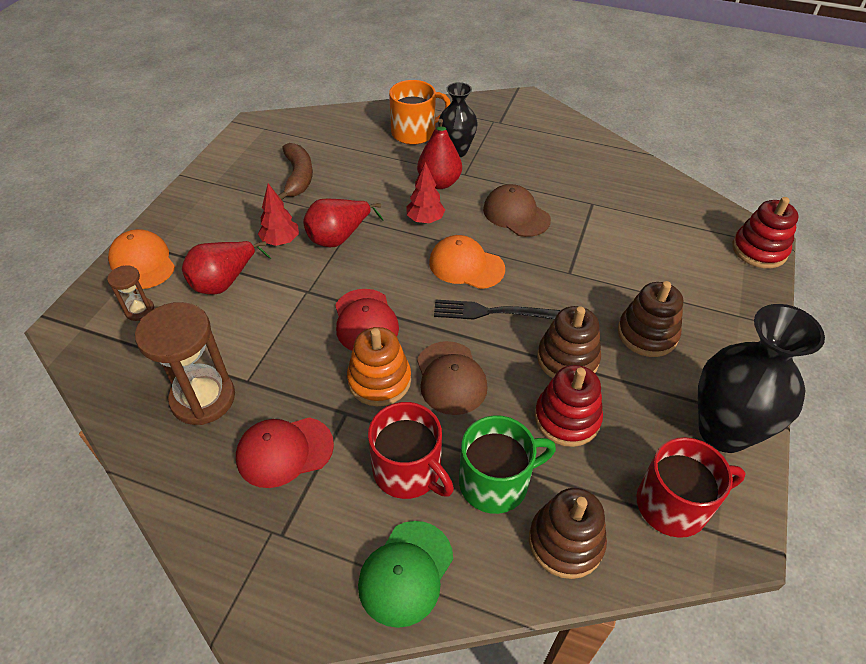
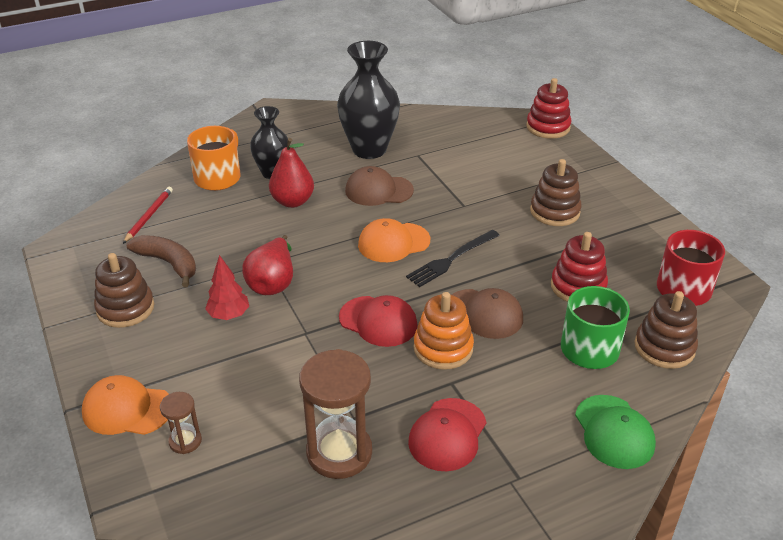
camera: 45 degrees left, 10 degrees down
(224, 282) = (227, 372): red pear -> none
(333, 135) = (149, 216): none -> red pencil
(408, 470) = (536, 382): red mug -> none
(425, 220) = (320, 232): red tree -> none
(567, 359) = (533, 255): brown stacking toy -> brown stacking toy (125, 308)
(723, 431) = (657, 235): black vase -> black vase (369, 149)

